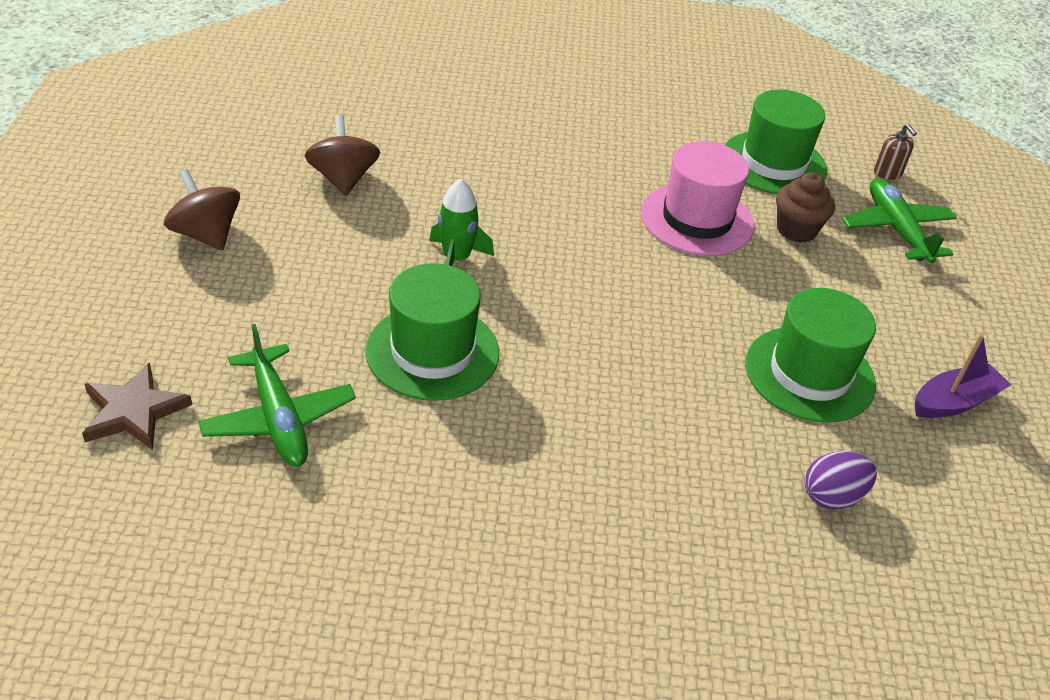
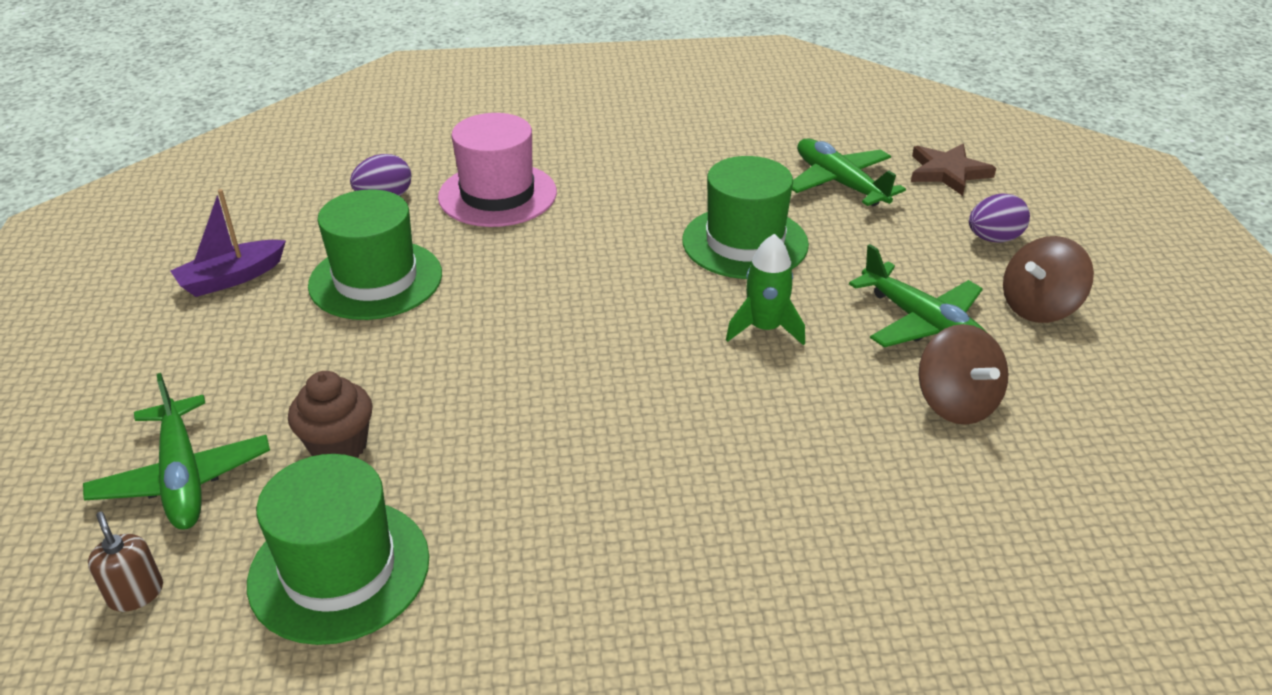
camera: 175 degrees right, 5 degrees down
(174, 309) = (993, 239): none -> purple egg
(206, 234) = (1038, 307): brown spinning top -> brown spinning top turned 105 degrees clockwise
(319, 239) = (922, 323): none -> green plane
(697, 219) = (479, 436): pink hat -> pink hat (497, 195)

